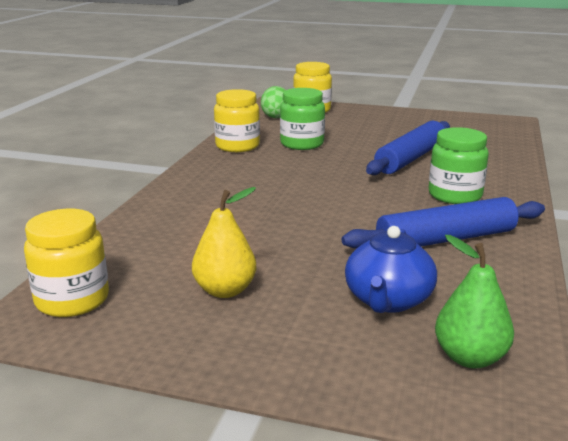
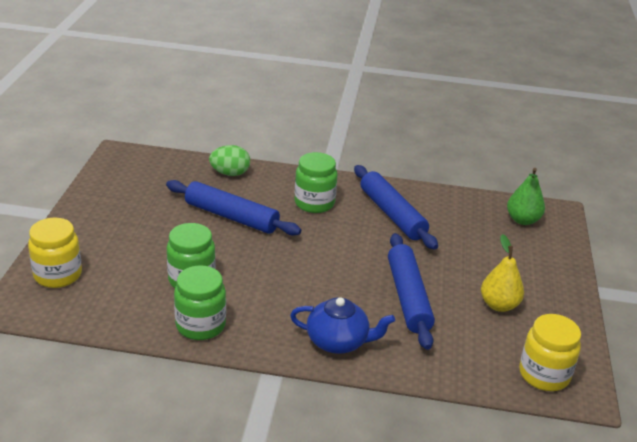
camera: 100 degrees left, 10 degrees up
(237, 146) = (200, 325): yellow jar -> green jar
(256, 231) = (408, 297): none -> blue rolling pin
(276, 116) = (82, 303): green egg -> green egg (230, 173)
(388, 300) = (480, 241): blue teapot -> blue teapot (338, 341)

